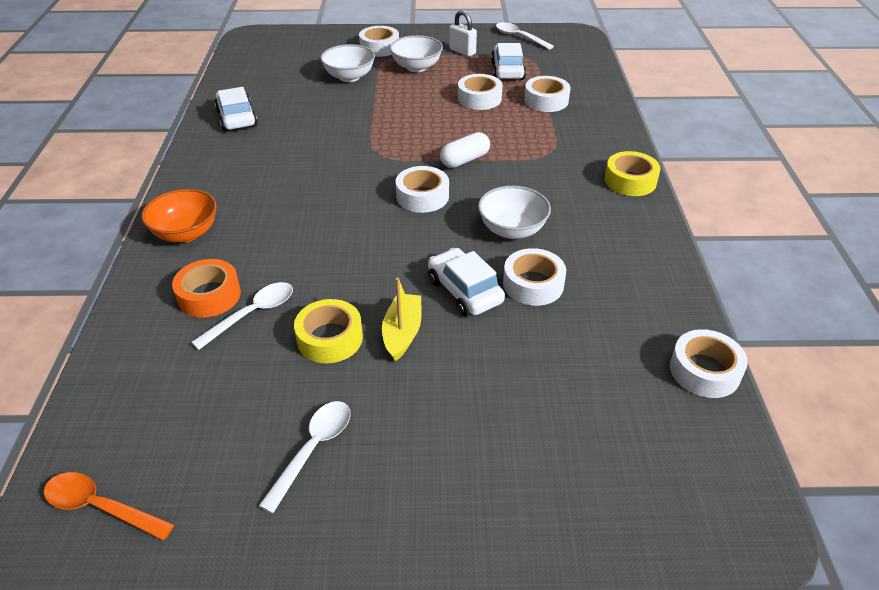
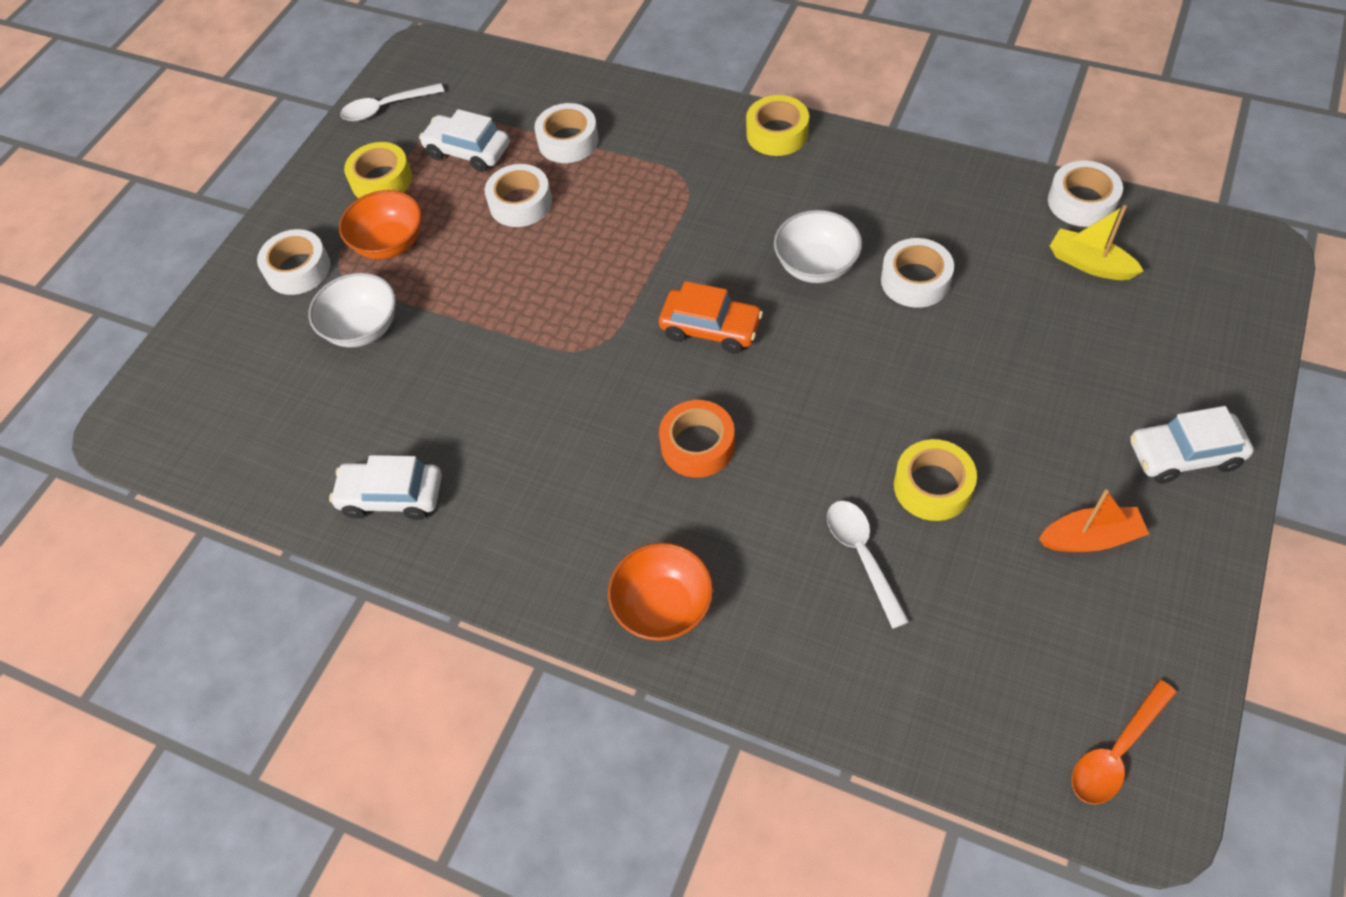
camera: 60 degrees left, 15 degrees up
(209, 295) = (808, 597): orange tape -> orange tape (697, 445)
(313, 449) = (1090, 538): white spoon -> orange boat
(402, 333) = (948, 417): yellow boat -> yellow boat (1089, 264)
(416, 67) = (390, 243): white bowl -> orange bowl
(422, 196) = (710, 328): white tape -> orange car
(462, 51) = (381, 180): white padlock -> yellow tape
(464, 160) = (655, 264): white capsule -> none
(464, 291) = (902, 342): white car -> white car (1184, 454)

